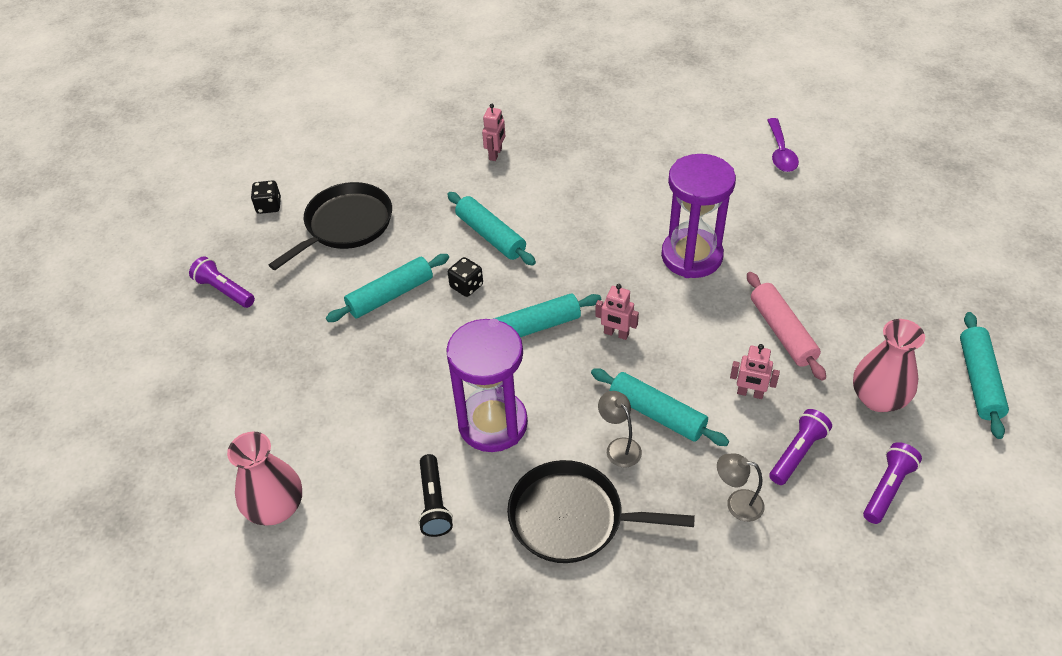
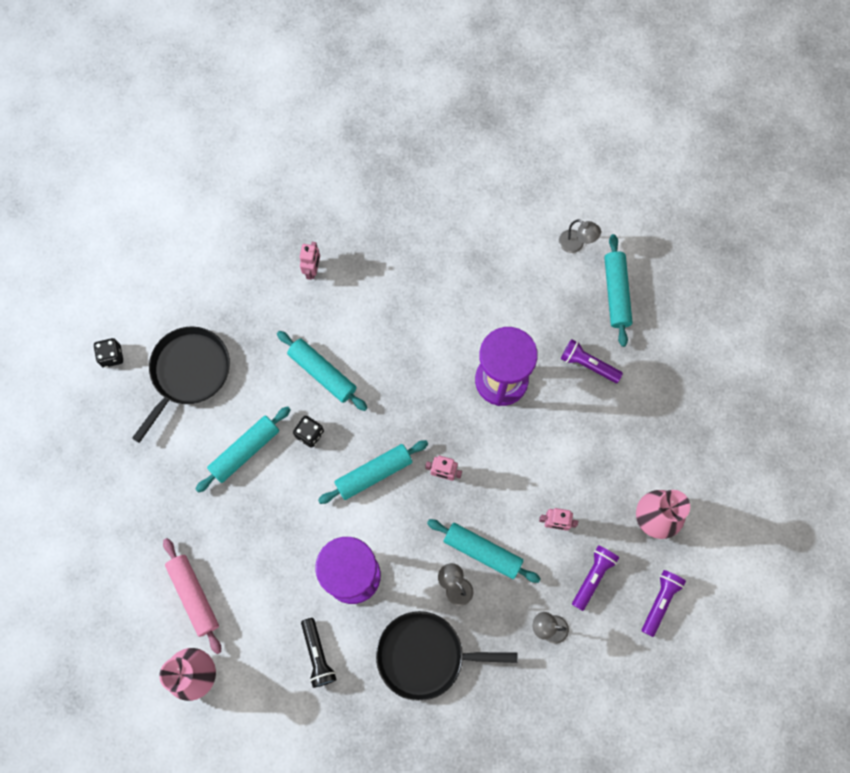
camera: 10 degrees left, 25 degrees up
(224, 290) = (96, 460): purple flashlight -> purple flashlight (588, 364)
(780, 152) = (576, 244): purple spoon -> grey lamp
(782, 332) = (580, 457): pink rolling pin -> pink rolling pin (194, 596)
(979, 380) = (734, 491): turquoise rolling pin -> turquoise rolling pin (616, 293)

